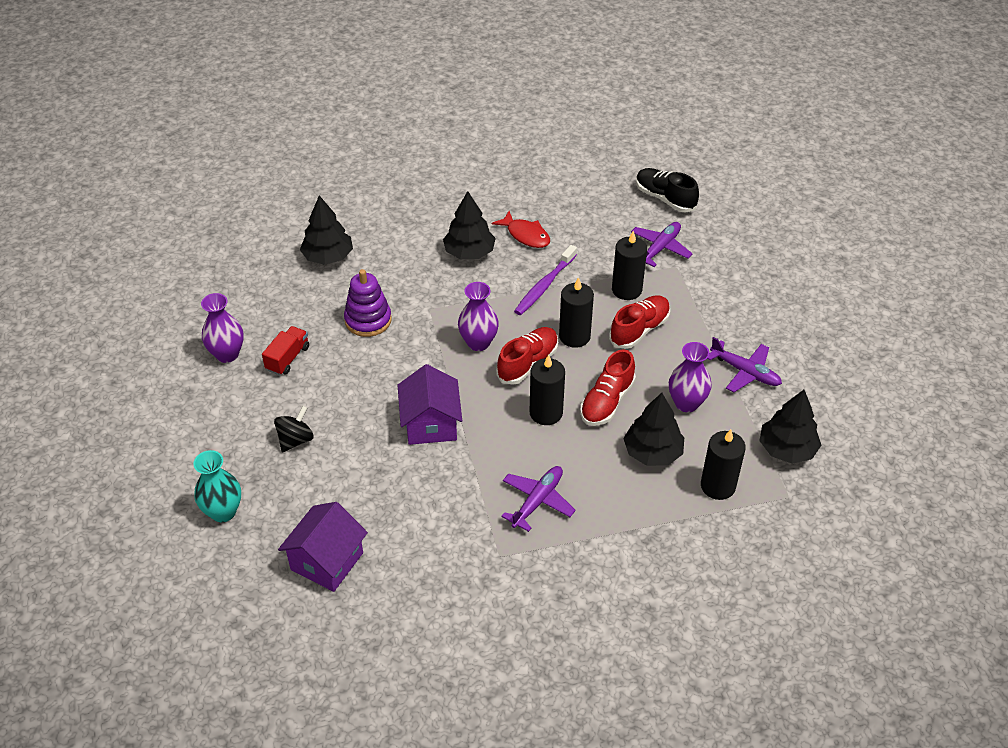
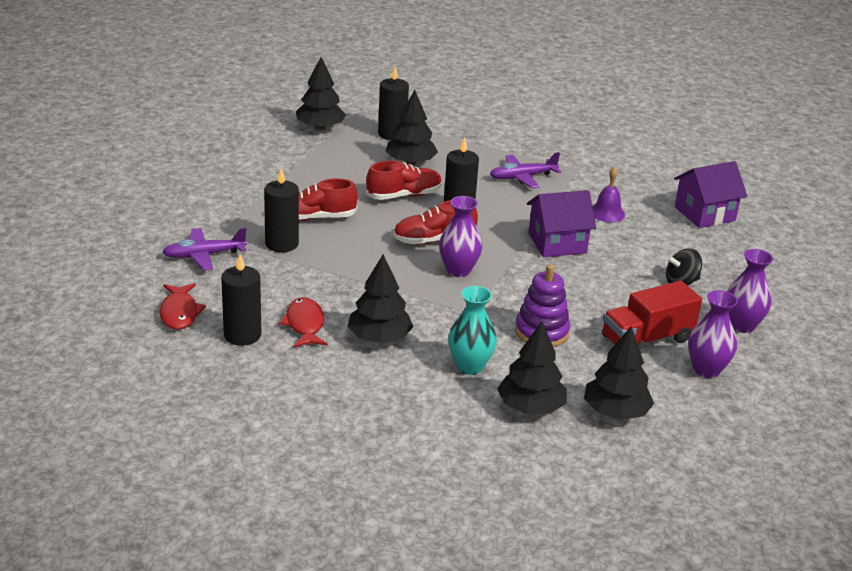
camera: 145 degrees left, 15 degrees down
(223, 512) = (771, 268): turquoise vase -> turquoise vase (469, 366)
(271, 283) = (615, 412): none -> black tree
(288, 358) = (646, 339): red truck -> red truck, size x1.58
(419, 497) = (607, 213): none -> purple bell
(431, 424) = (557, 243): purple house -> purple house turned 45 degrees clockwise
(544, 286) = (346, 279): purple toothbrush -> none
(574, 336) = (372, 238): black candle -> black candle (242, 335)
(608, 200) = (179, 313): none -> red fish
(665, 198) = (127, 287): black shoe -> none
(686, 403) = (348, 170): purple vase -> purple vase (742, 325)
(745, 372) = (279, 165): purple plane -> none

